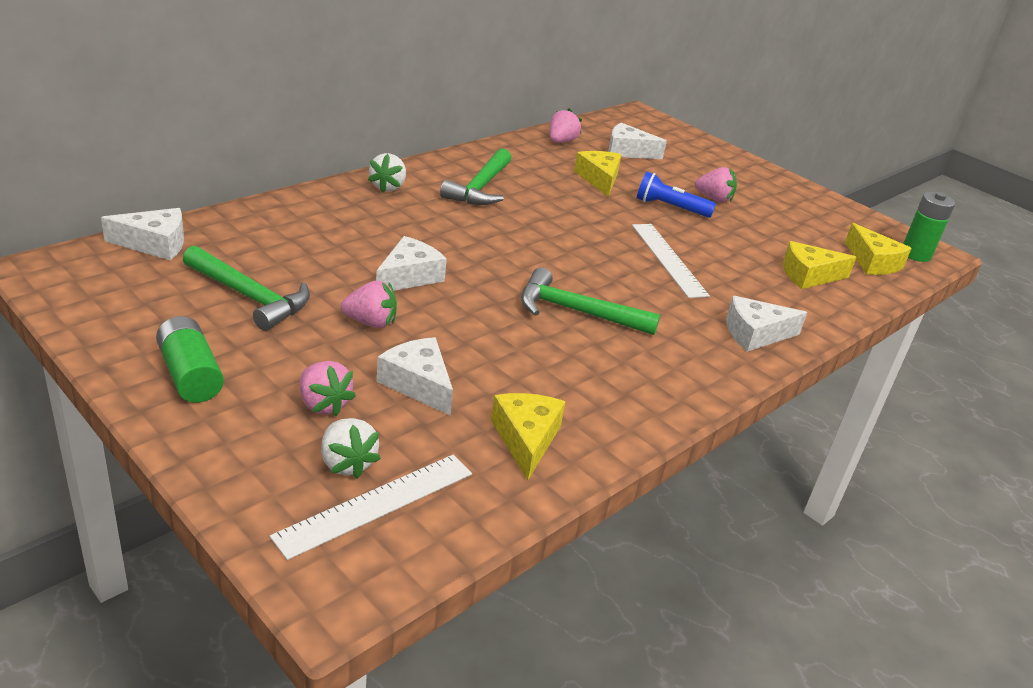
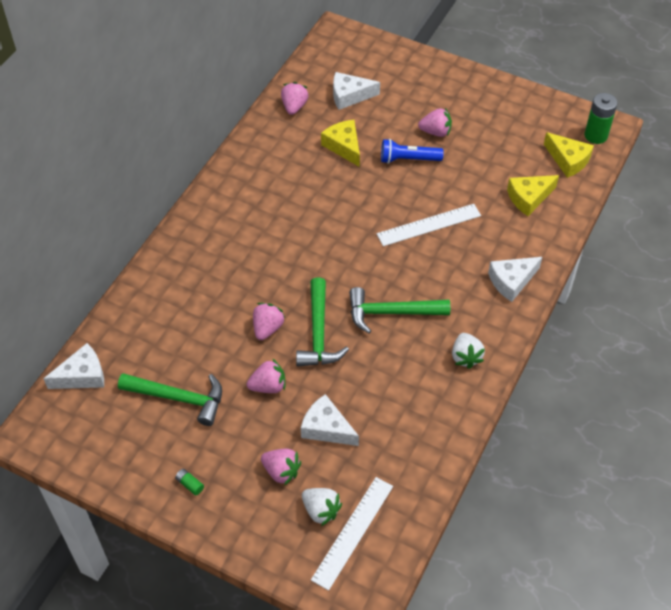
camera: 15 degrees left, 20 degrees up
(190, 375) = (190, 484): green battery -> green battery, size x0.46
(388, 187) = (198, 232): white strawberry -> white strawberry (465, 357)
(409, 276) = (267, 328): white cheese -> pink strawberry
(480, 187) = (263, 200): green hammer -> green hammer (318, 333)
(526, 439) = (410, 444): yellow cheese -> none
(668, 259) = (429, 225): white ruler -> white ruler turned 75 degrees counterclockwise

